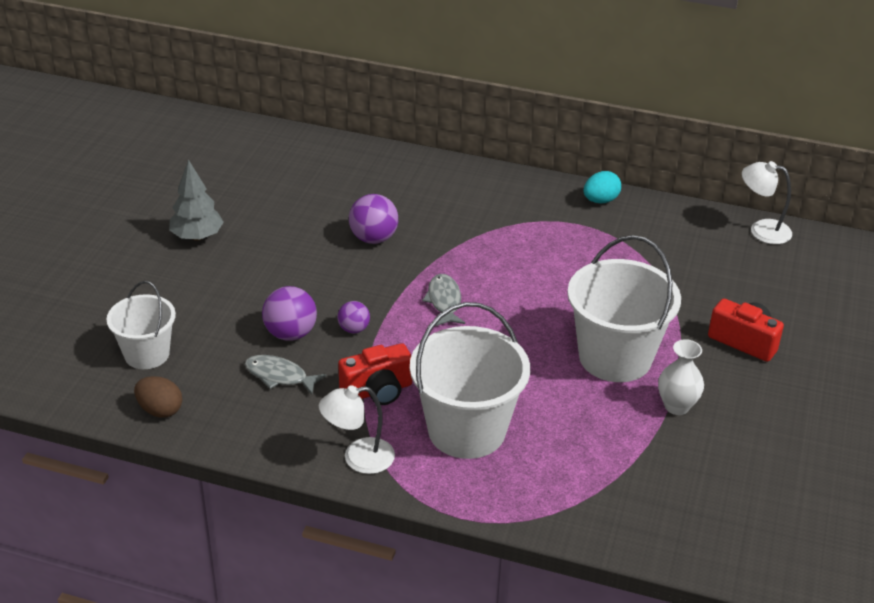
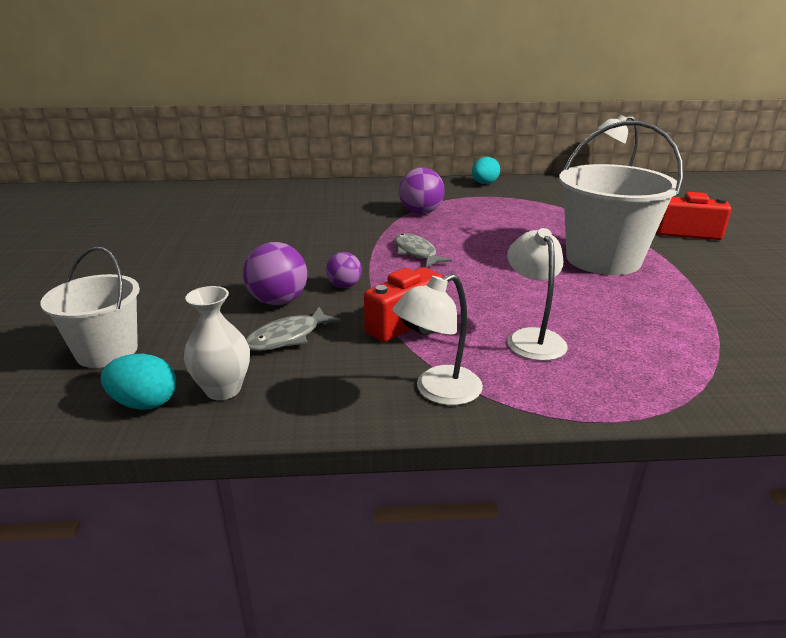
camera: 20 degrees left, 10 degrees down
(160, 410) = (145, 403): brown egg -> turquoise egg
(197, 237) = (136, 252): grey tree -> none
(279, 376) = (288, 337): grey fish -> grey fish turned 45 degrees counterclockwise
(373, 238) = (317, 227): purple ball -> purple ball (421, 212)
(466, 430) = (532, 338): white bucket -> white lamp
(676, 406) = (695, 279): white vase -> white vase (223, 389)

